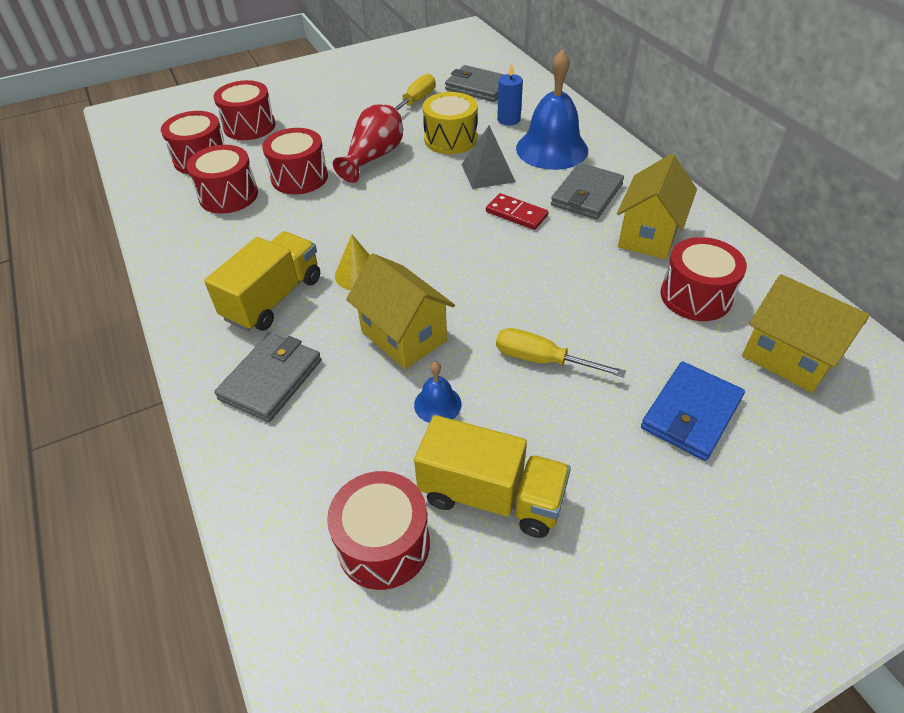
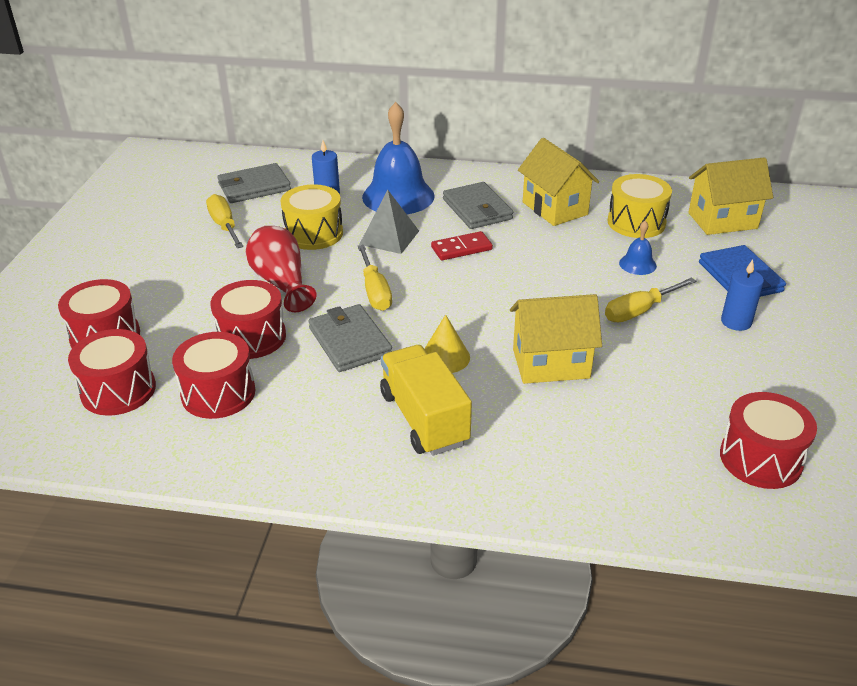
camera: 55 degrees left, 10 degrees down
(271, 379) = (533, 457): grey wallet -> grey wallet (349, 341)
(408, 201) = (375, 291): none -> yellow screwdriver
(437, 404) = (642, 377): blue bell -> blue bell (637, 264)
(491, 496) = (751, 390): yellow truck -> none
(601, 440) = (736, 322): none -> blue candle
(695, 296) = (636, 222): red drum -> yellow drum

